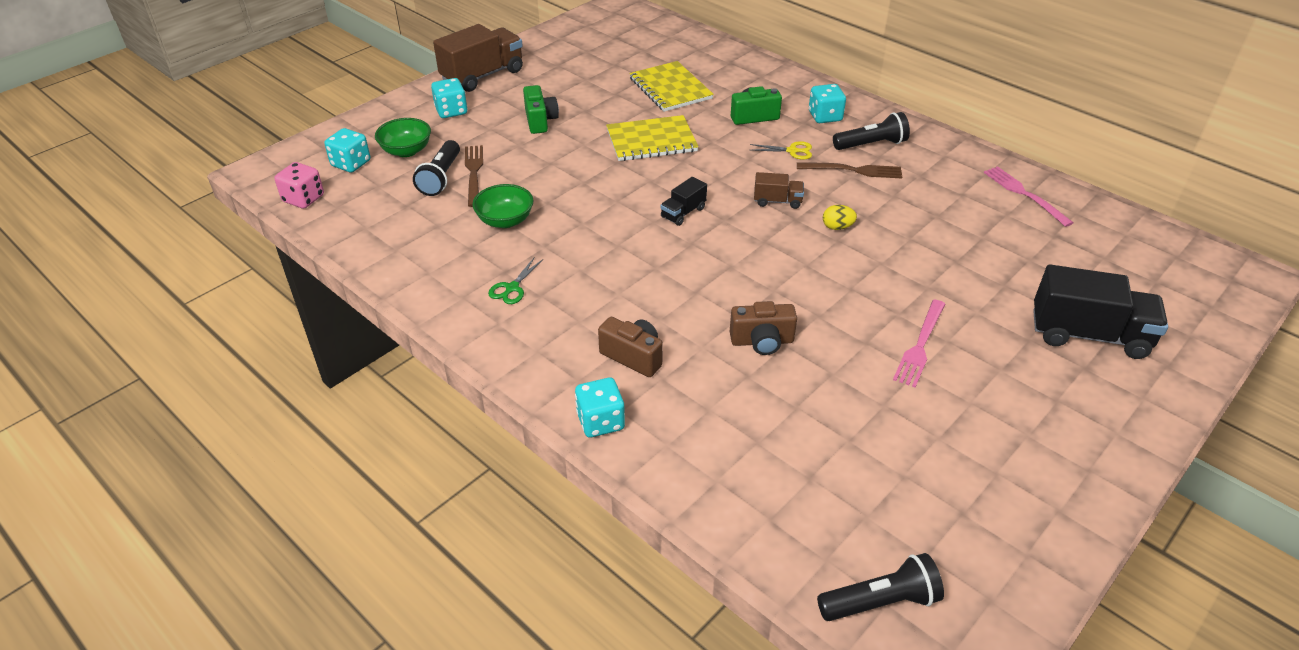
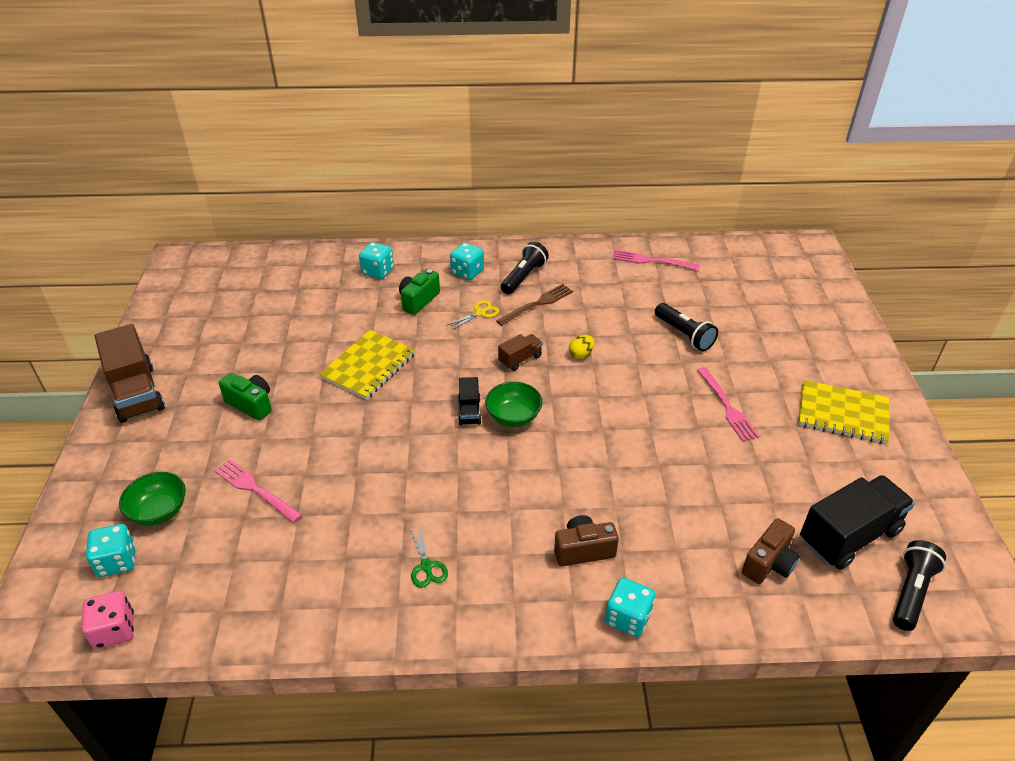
camera: 45 degrees left, 0 degrees up
(441, 178) = (230, 514): black flashlight -> black flashlight (684, 335)
(451, 111) = (152, 445): turquoise dice -> turquoise dice (378, 271)
(473, 172) = (254, 489): brown fork -> pink fork
(482, 75) = (136, 393): brown truck -> brown truck turned 150 degrees clockwise
(505, 221) = (342, 513): green bowl -> green bowl (513, 417)
(670, 88) = (325, 312): yellow notebook -> yellow notebook (843, 413)
(762, 341) = (643, 473): brown camera -> brown camera (769, 563)
(1088, 335) = (791, 336): black truck -> black truck (849, 536)

